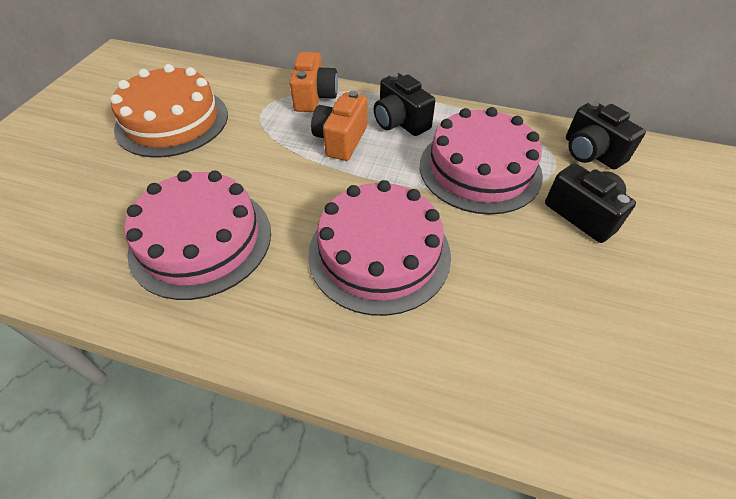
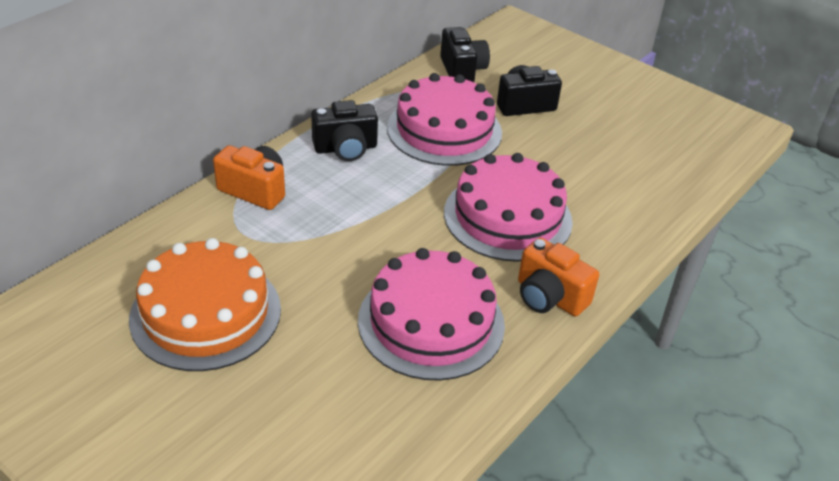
camera: 70 degrees left, 10 degrees down
(341, 140) = (345, 193): orange camera -> orange camera (549, 297)
(591, 153) = (462, 70): black camera -> black camera turned 90 degrees counterclockwise

